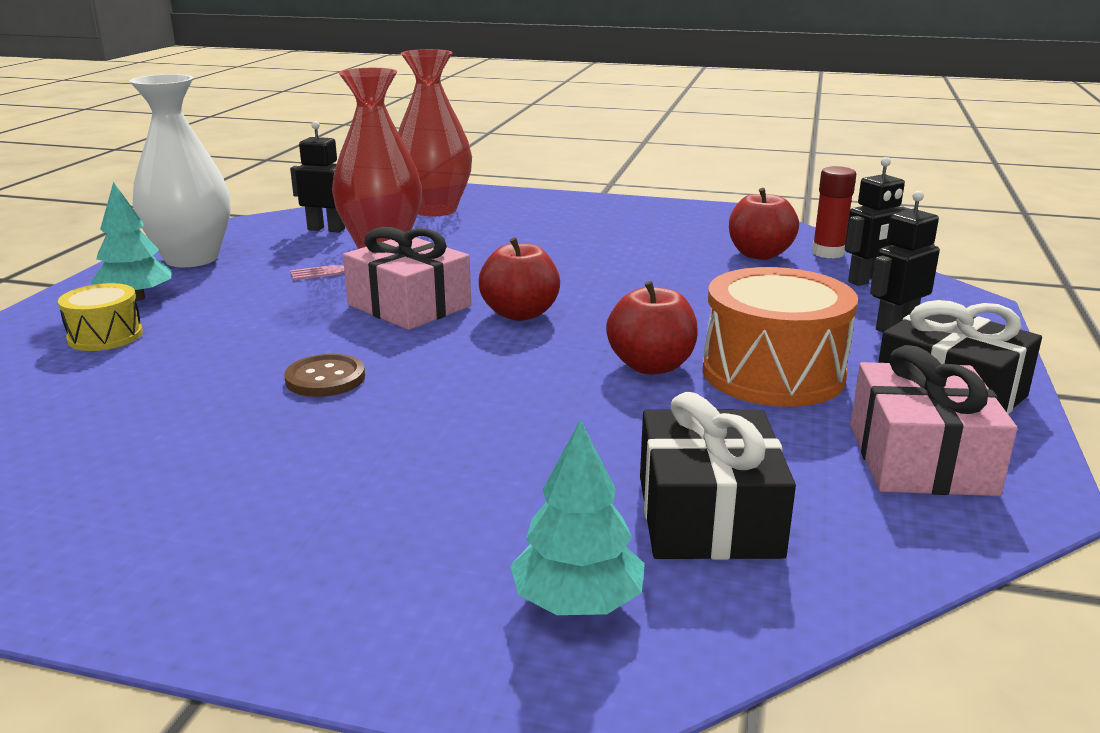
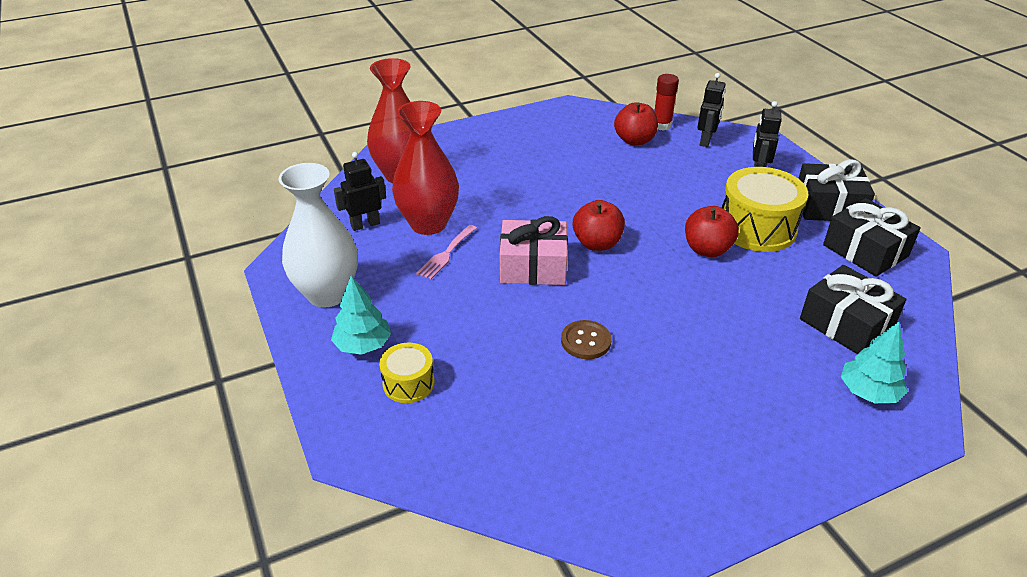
camera: 40 degrees left, 15 degrees up
(773, 373) = (757, 228): orange drum -> yellow drum
(920, 459) = (865, 250): pink gift -> black gift

